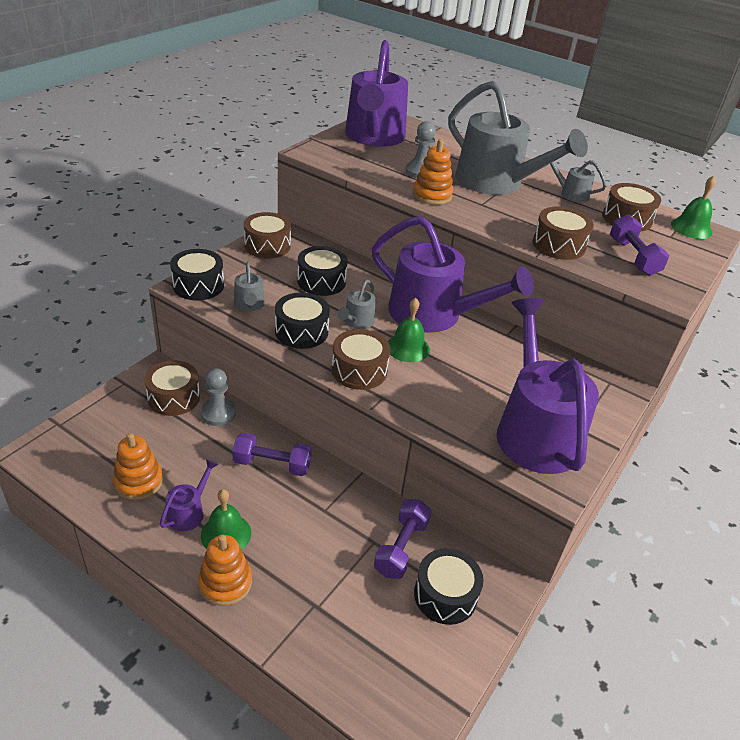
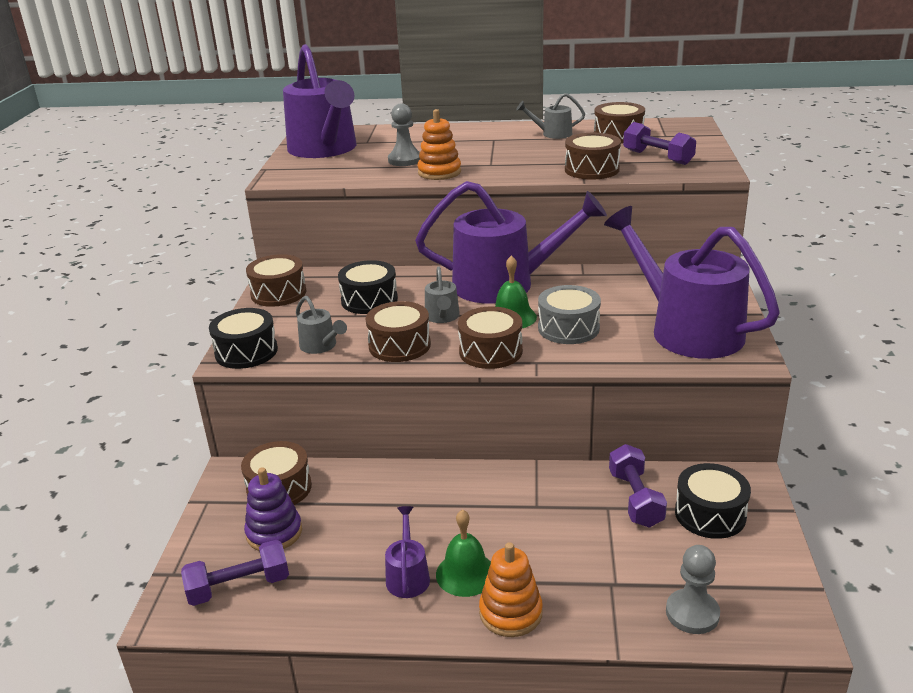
camera: 25 degrees left, 10 degrees down
(139, 482) = (324, 578): orange stacking toy -> none
(140, 430) = (274, 533): none -> purple stacking toy
(218, 413) = (343, 479): grey pawn -> grey pawn (692, 613)
(272, 464) = (446, 495): purple dumbbell -> purple dumbbell (239, 587)
(301, 331) = (399, 345): black drum -> brown drum
(439, 380) = (568, 328): none -> grey drum
(496, 183) = (482, 146): grey watering can -> none
(691, 228) = (672, 125): green bell -> none

